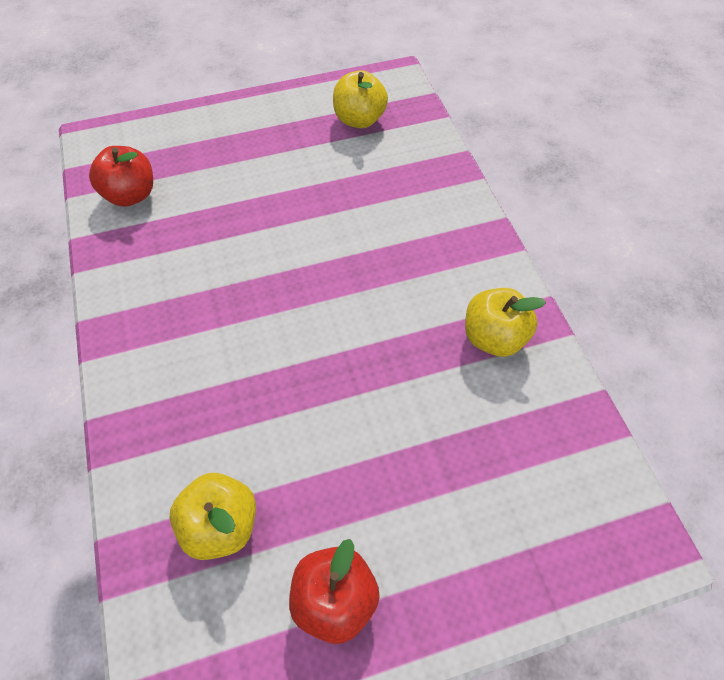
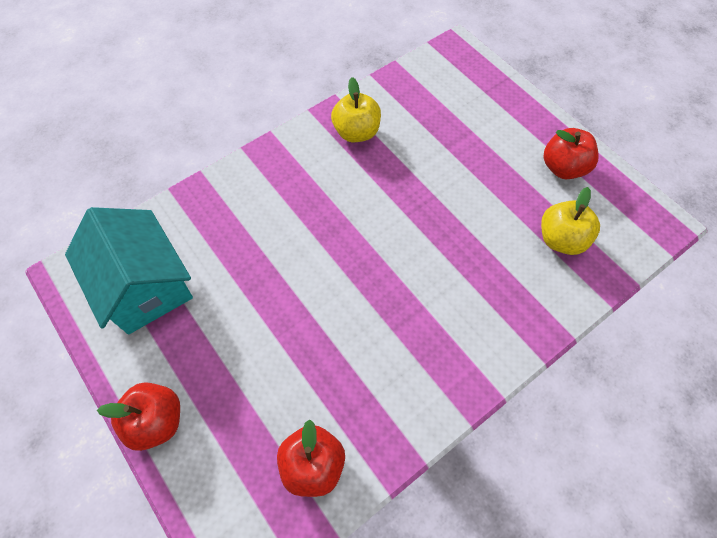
camera: 110 degrees left, 5 degrees up
(231, 111) = (157, 420): none -> red apple
(359, 119) = (144, 286): yellow apple -> turquoise house

